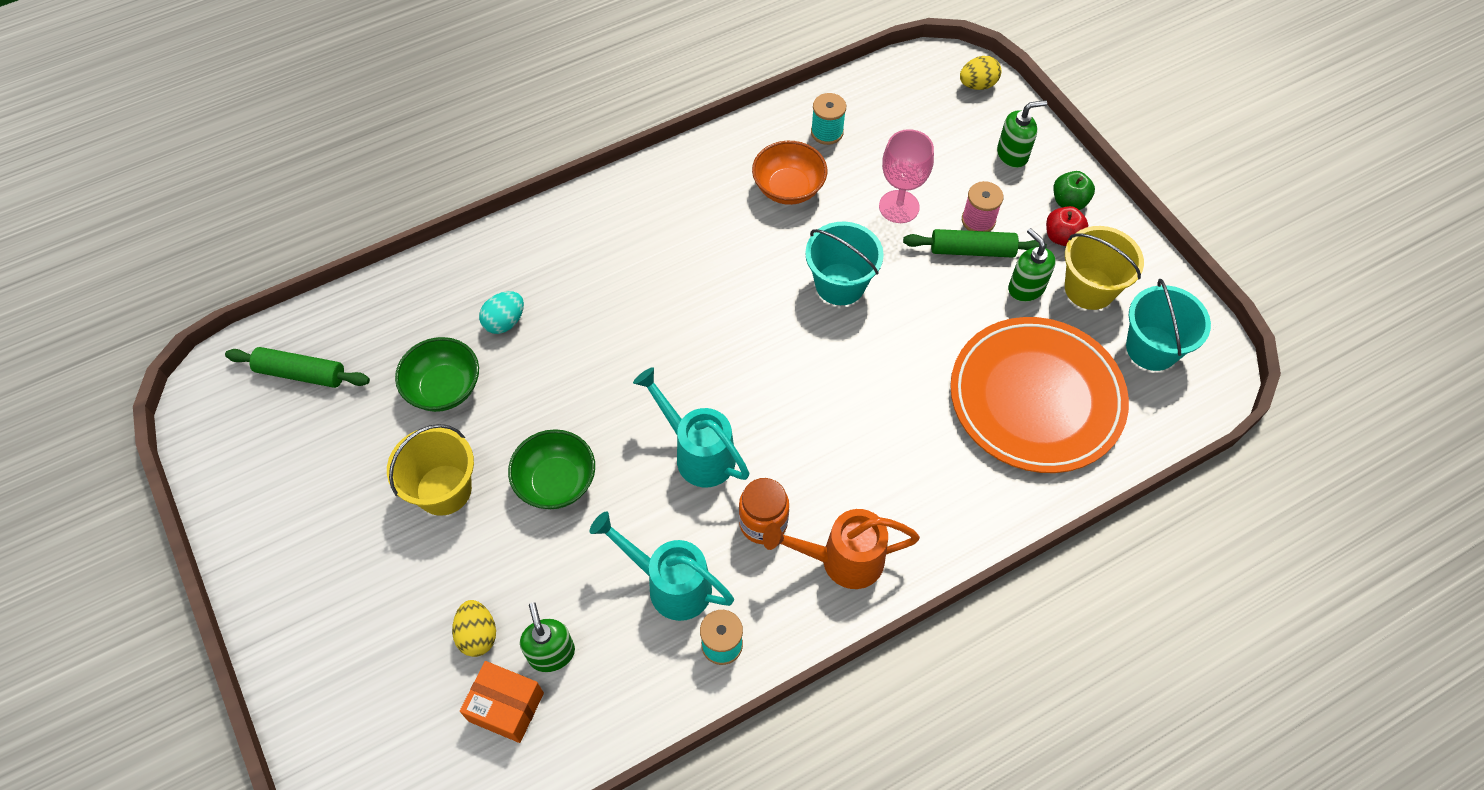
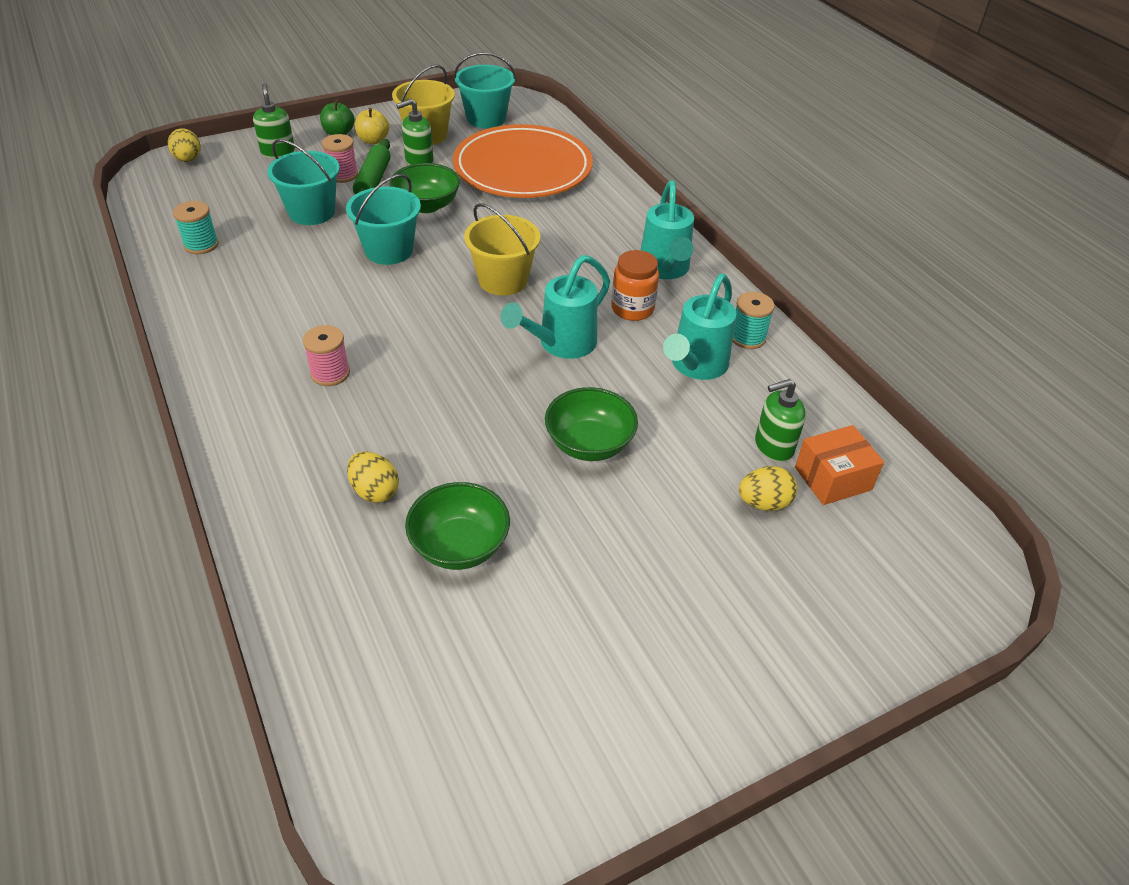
camera: 90 degrees left, 15 degrees down
(301, 373) = (411, 714): green rolling pin -> none
(444, 490) = (597, 539): yellow bucket -> yellow bucket (503, 280)
(505, 322) = (375, 491): turquoise egg -> yellow egg
(506, 707) = (832, 478): orange box -> orange box turned 45 degrees clockwise
(646, 267) = (330, 373): none -> pink spool
(788, 188) = (262, 273): orange bowl -> none
(841, 560) = (665, 270): orange watering can -> turquoise watering can
(899, 207) = (312, 212): pink goblet -> turquoise bucket
(932, 307) = (426, 205): none -> green bowl
(1062, 237) = (373, 140): red apple -> yellow apple

